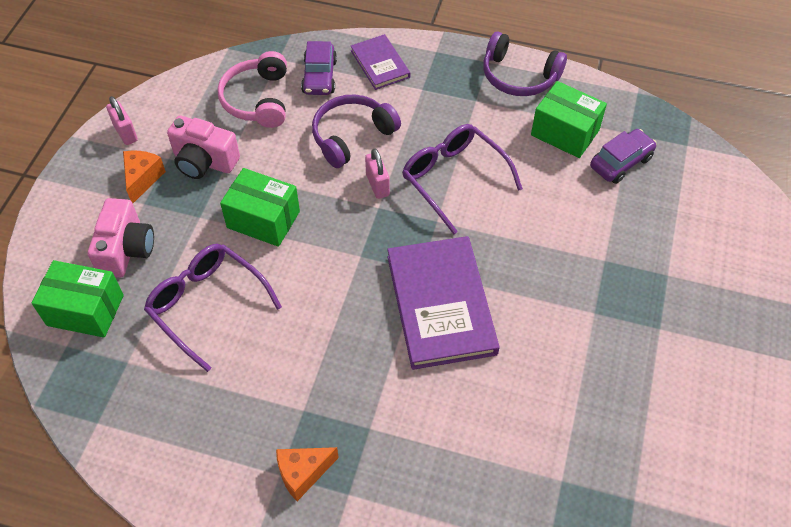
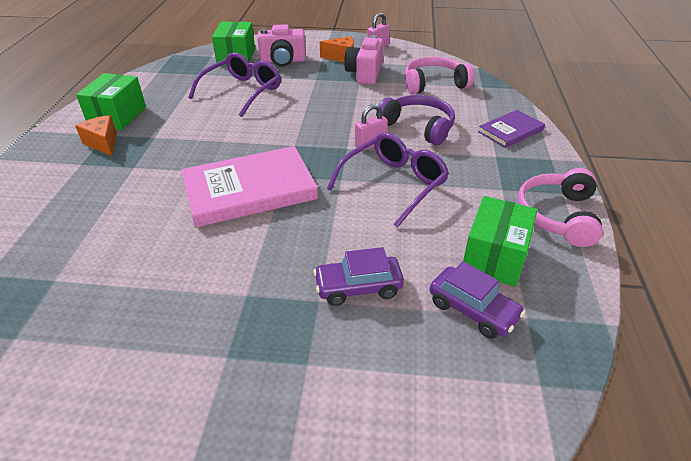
camera: 80 degrees right, 15 degrees down
(263, 219) = (319, 101): green box -> green box (117, 116)
(319, 77) = (475, 105): purple car -> purple car (358, 287)
(440, 304) = (249, 190): purple book -> pink book
(519, 76) = (557, 215): purple headphones -> pink headphones

